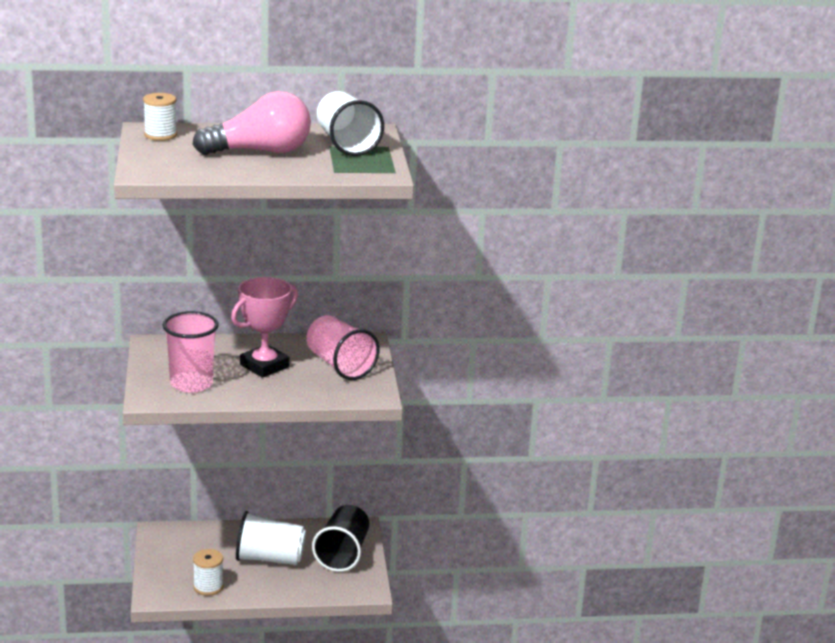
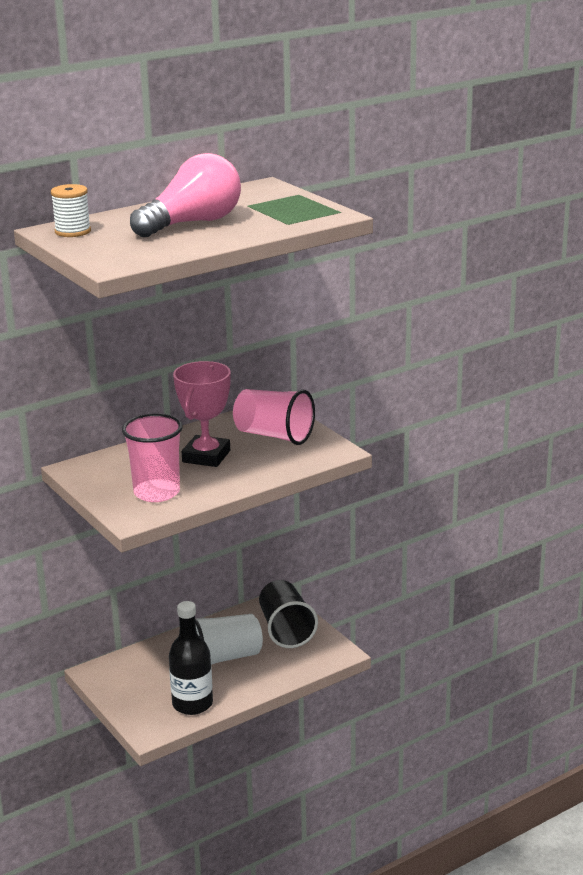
camera: 25 degrees left, 0 degrees up
(208, 587) = (192, 704): white spool -> black bottle
(346, 144) = (259, 200): white cup -> none

